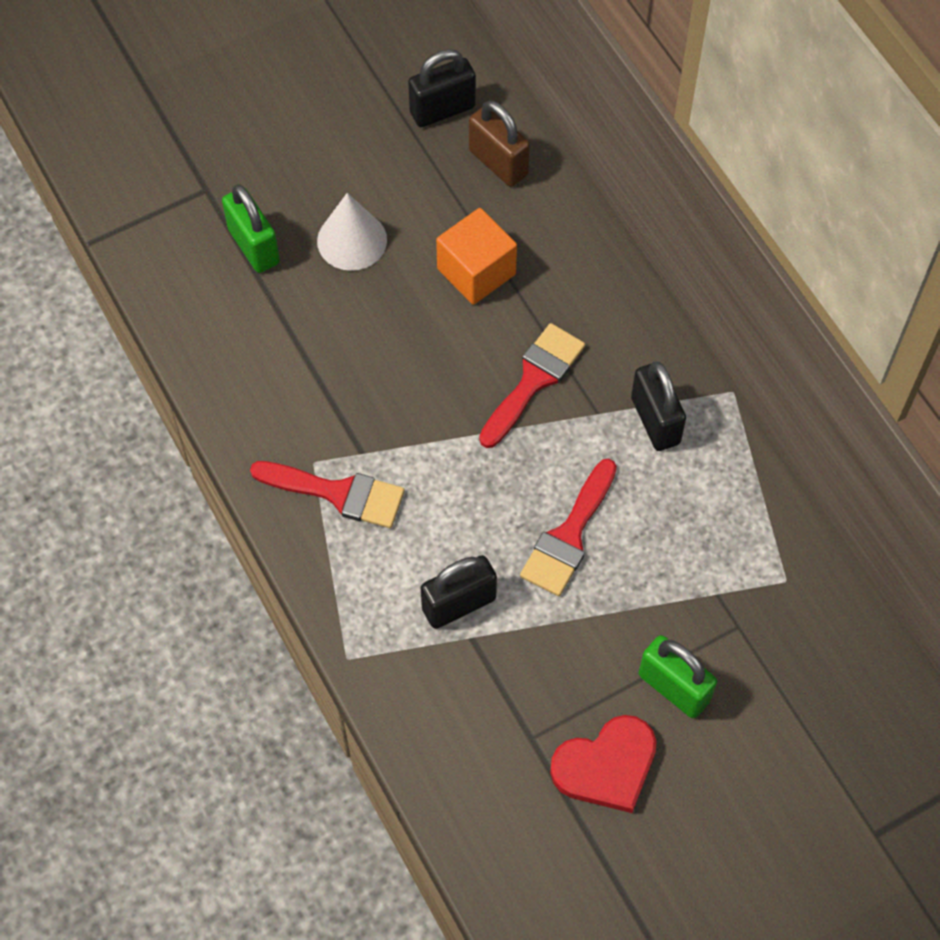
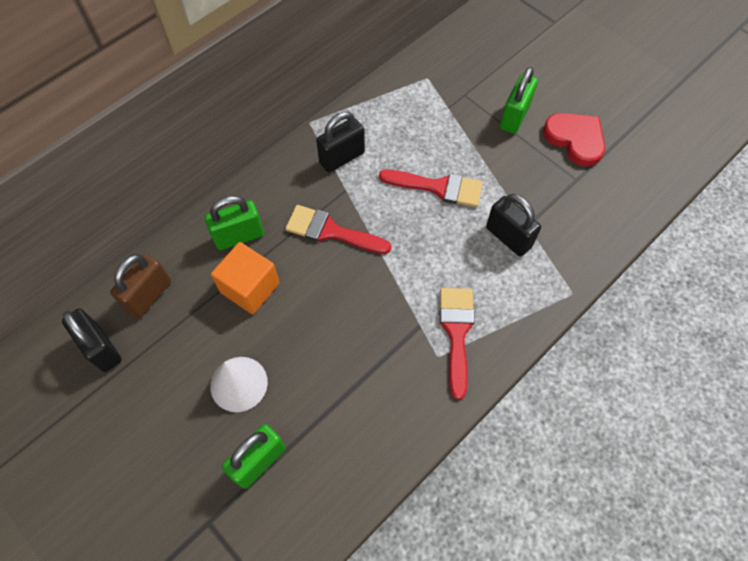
camera: 105 degrees left, 0 degrees up
(557, 271) = (239, 236): none -> green padlock

